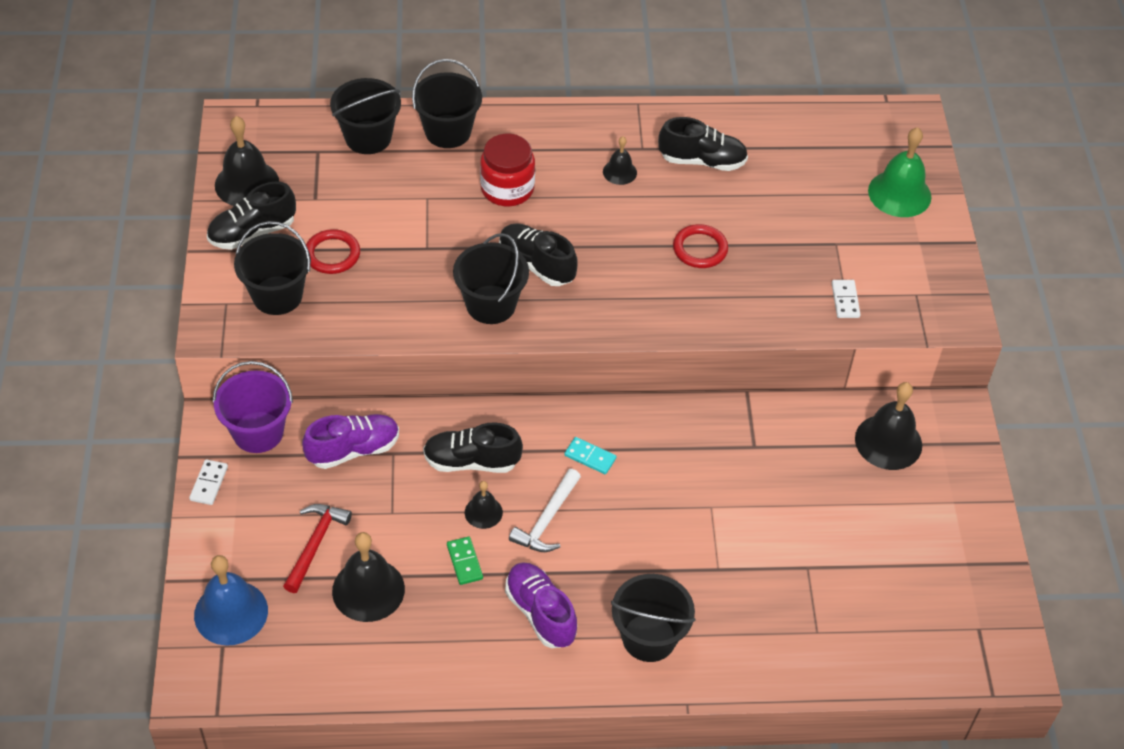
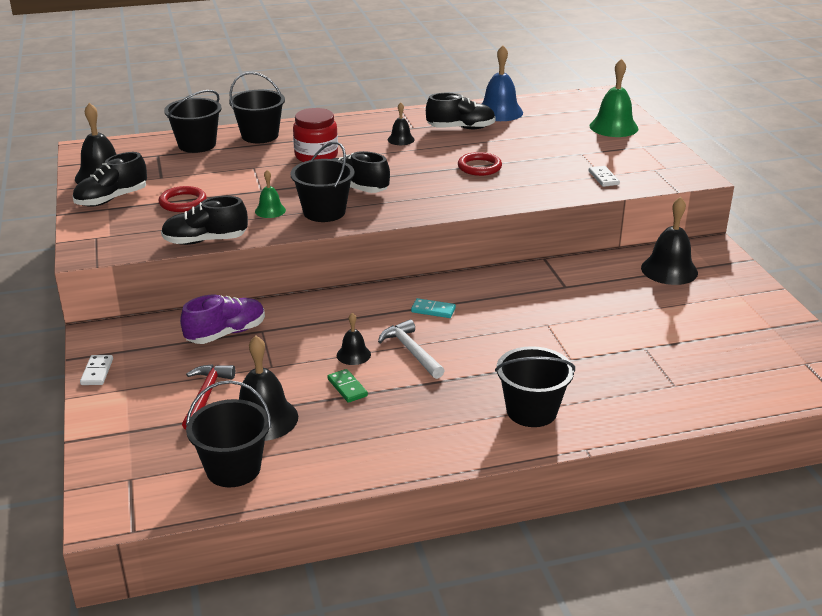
camera: 10 degrees left, 20 degrees down
(231, 612) = (134, 454): blue bell -> blue bell (499, 112)
(258, 432) = (137, 334): purple bucket -> none
(277, 295) = (140, 228): black bucket -> black bucket (233, 469)
(429, 289) = (270, 210): none -> green bell
(471, 461) = (332, 326): black shoe -> black shoe (205, 241)
(540, 613) = (428, 410): purple shoe -> none
(547, 520) = (411, 351): white hammer -> white hammer turned 135 degrees clockwise

